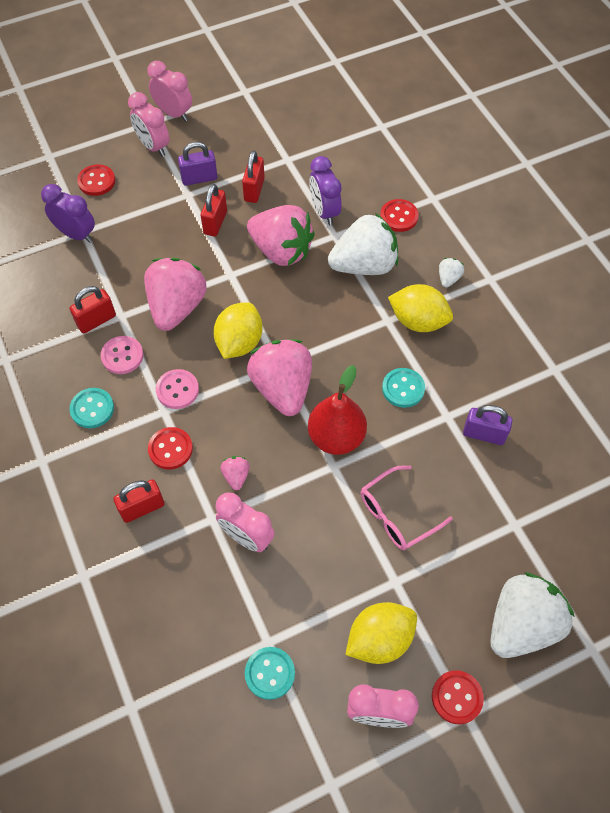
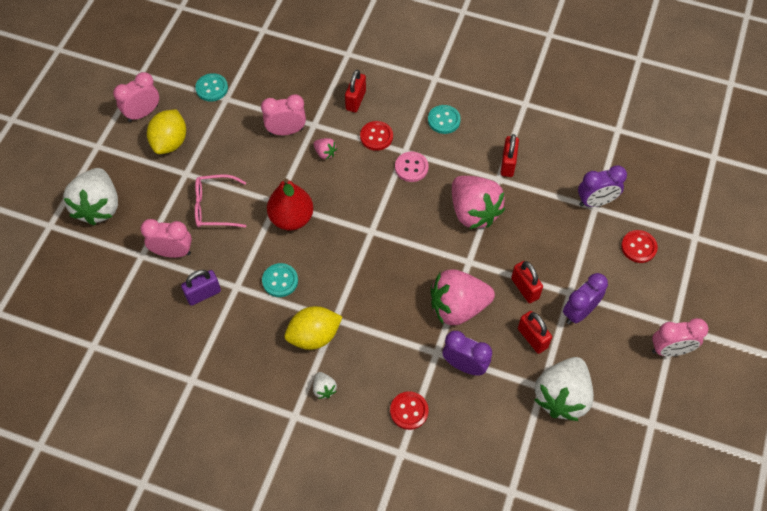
camera: 135 degrees right, 0 degrees up
(122, 356) = (466, 158): pink button -> none
(153, 146) = (643, 308): pink clock -> pink clock (173, 252)
(199, 178) = (579, 312): purple padlock -> purple clock
(239, 342) = (410, 223): yellow lemon -> none
(282, 388) = (353, 219): pink strawberry -> none
(364, 265) = (392, 347): white strawberry -> white strawberry (562, 396)
(398, 514) = (215, 207): pink glasses -> pink glasses turned 105 degrees counterclockwise
(457, 697) = (108, 149): red button -> none

